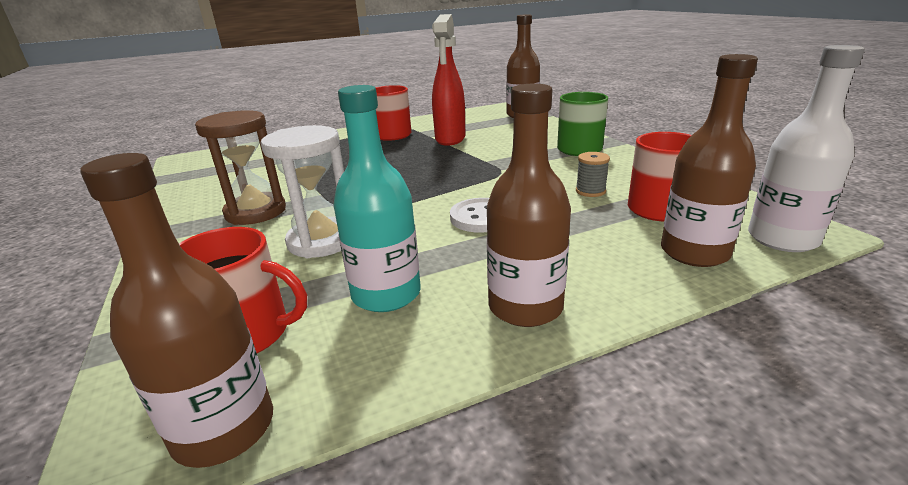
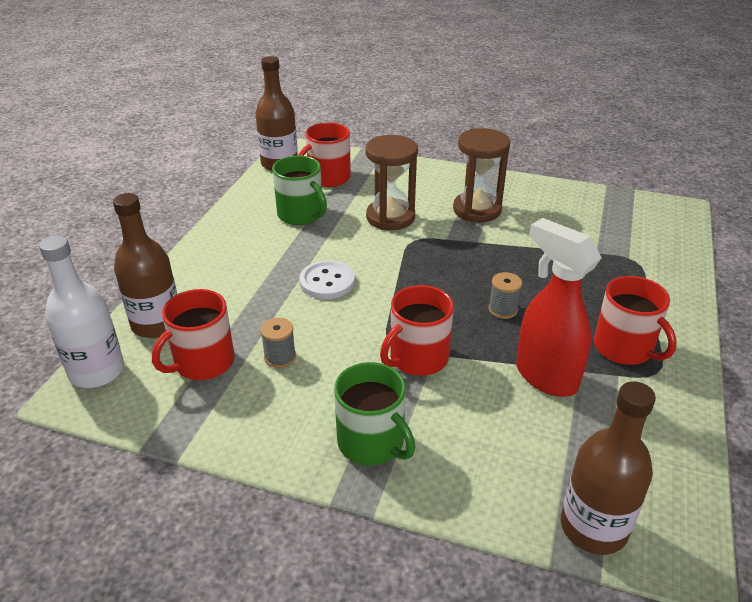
camera: 130 degrees right, 10 degrees up
(321, 241) = (390, 217): white hourglass -> brown hourglass
(386, 294) = (301, 215): turquoise bottle -> green mug
(405, 161) = (503, 309): none -> grey spool
(498, 162) = (417, 358): none -> red mug
(525, 307) = (227, 242): brown bottle -> none

